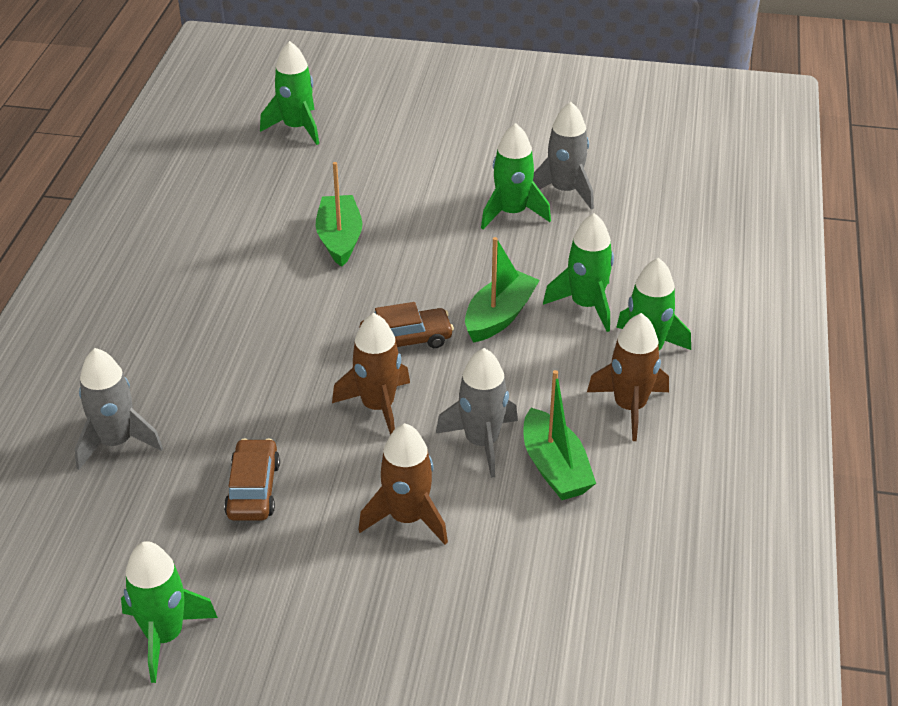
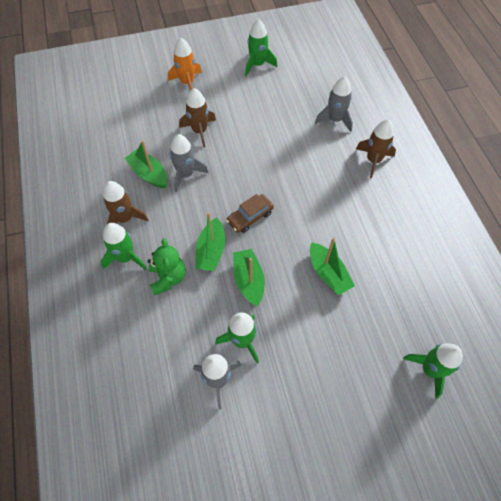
camera: 155 degrees right, 20 degrees up
(253, 489) = (266, 121): brown car -> none
(369, 651) = (187, 82): none -> orange rocket
(378, 407) = (240, 175): brown rocket -> brown rocket (373, 160)
(462, 266) = (248, 280): none -> green boat
(586, 305) = (168, 278): green rocket -> green teddy bear

